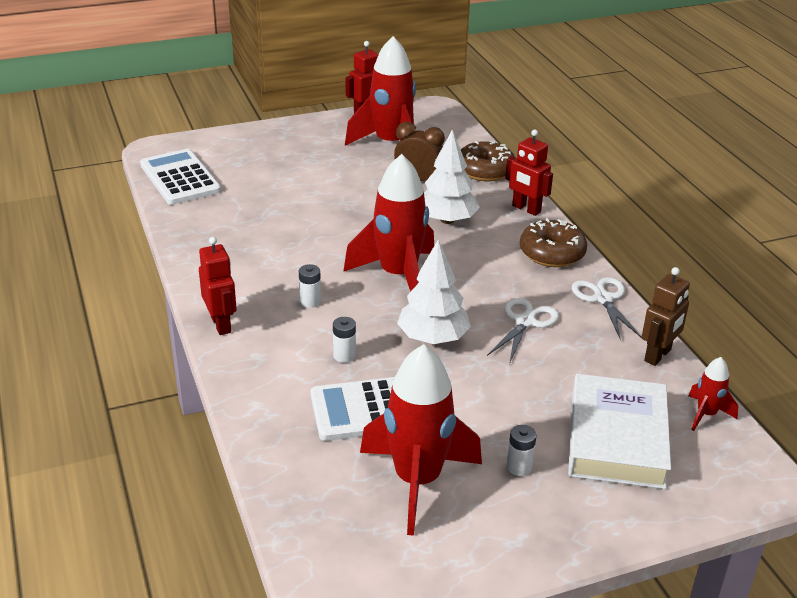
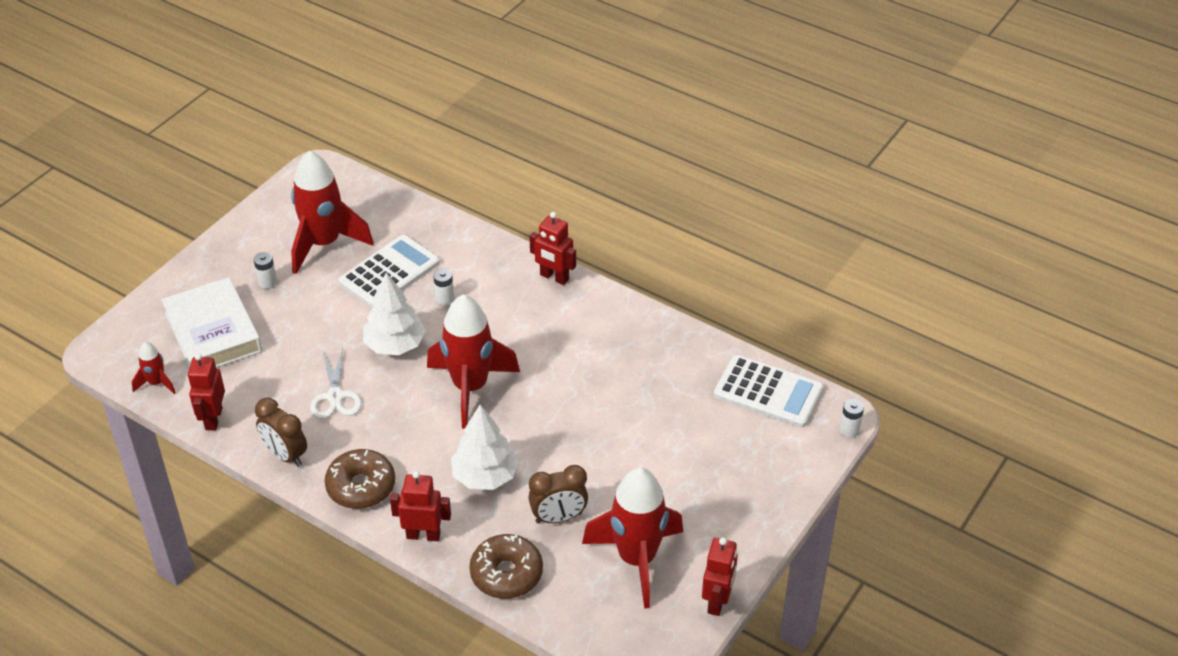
camera: 145 degrees right, 10 degrees up
(310, 301) = (513, 328): white battery -> white battery (849, 430)
(603, 299) = (285, 455): white scissors -> brown clock
(658, 355) = (213, 418): brown robot -> red robot

